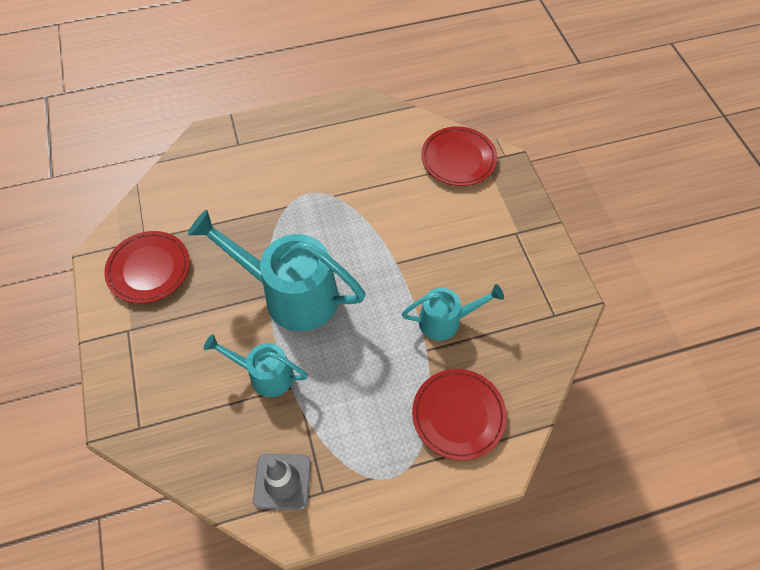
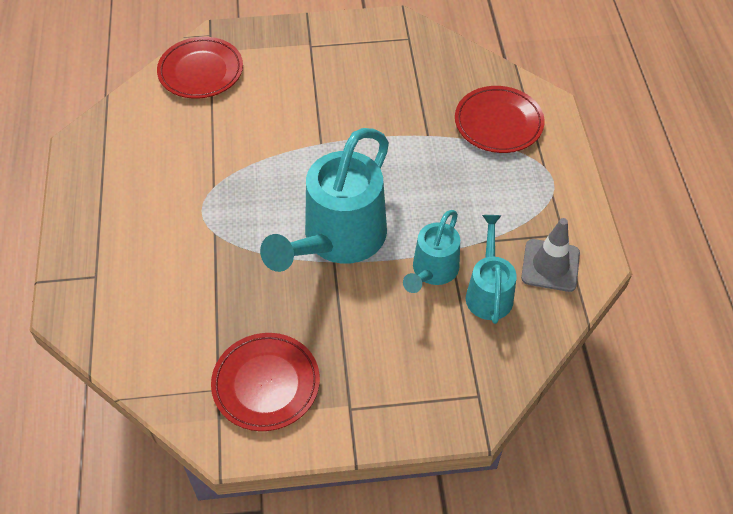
camera: 80 degrees left, 5 degrees down
(446, 321) = (398, 115): turquoise watering can -> turquoise watering can (489, 291)

